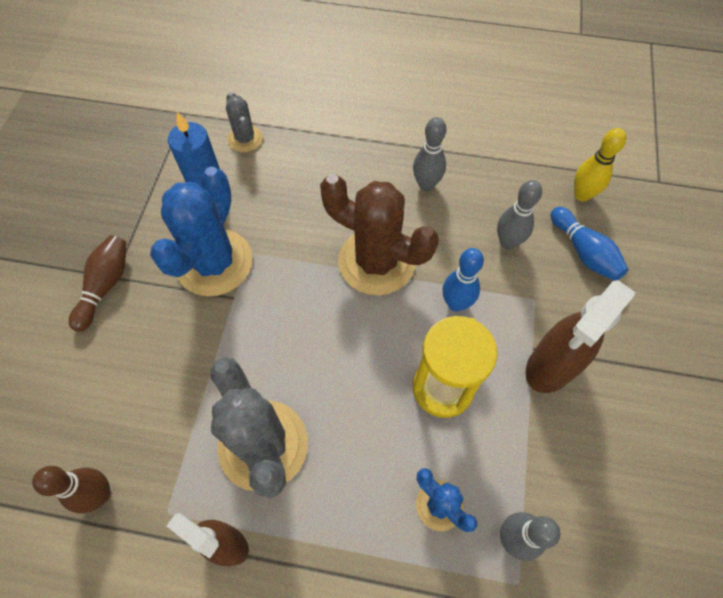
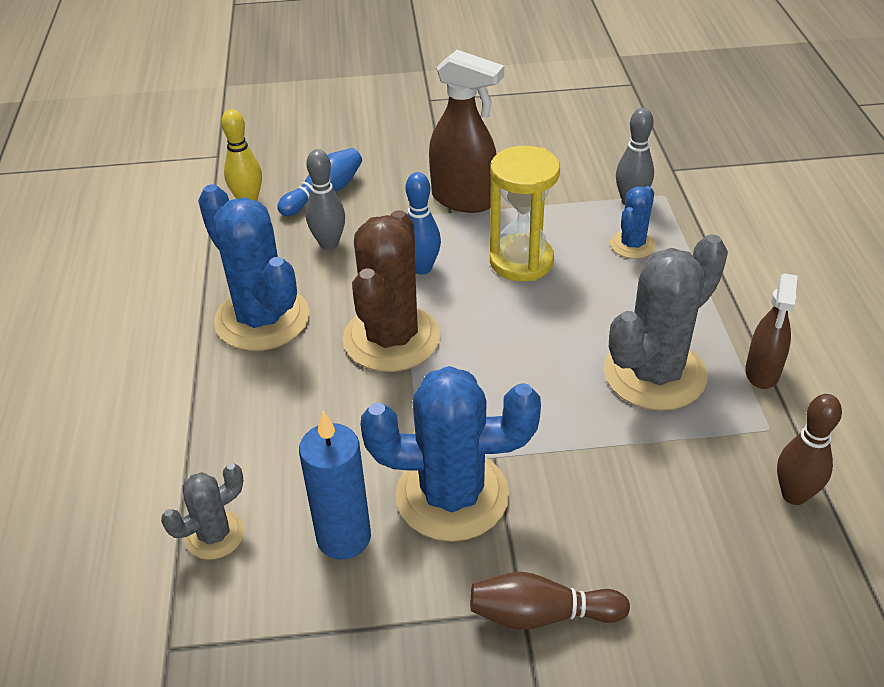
camera: 105 degrees left, 20 degrees down
(426, 185) = (262, 319): grey bowling pin -> blue cactus

